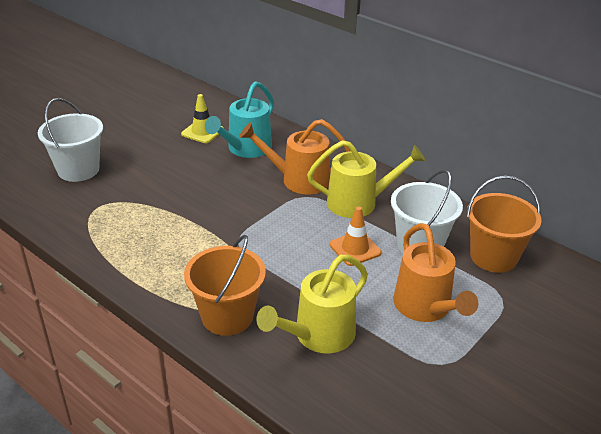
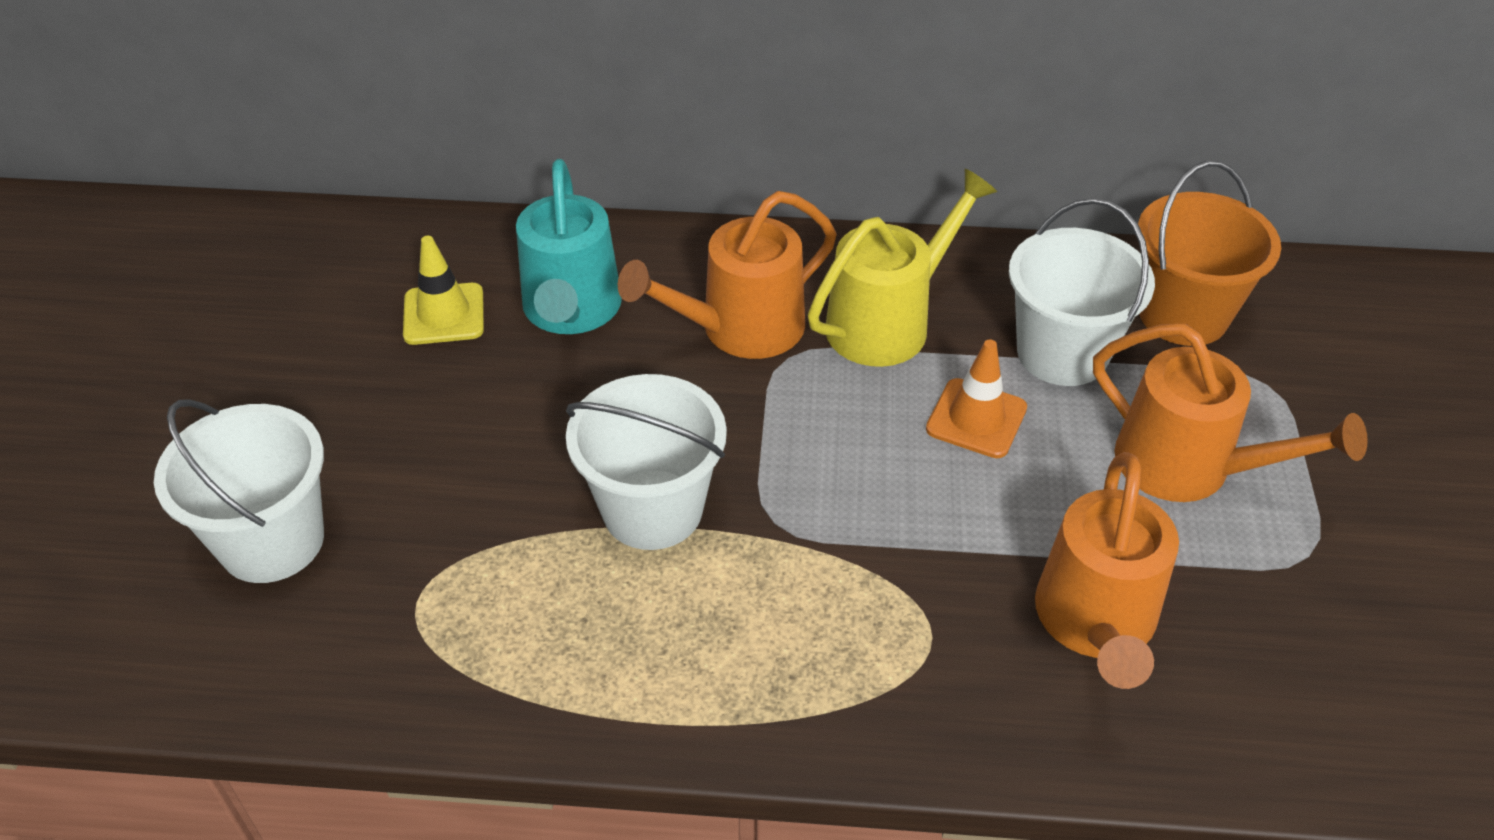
camera: 35 degrees left, 10 degrees up
(201, 218) = (652, 509): none -> white bucket
(227, 316) = (919, 684): orange bucket -> none
(318, 336) = (1095, 624): yellow watering can -> orange watering can

